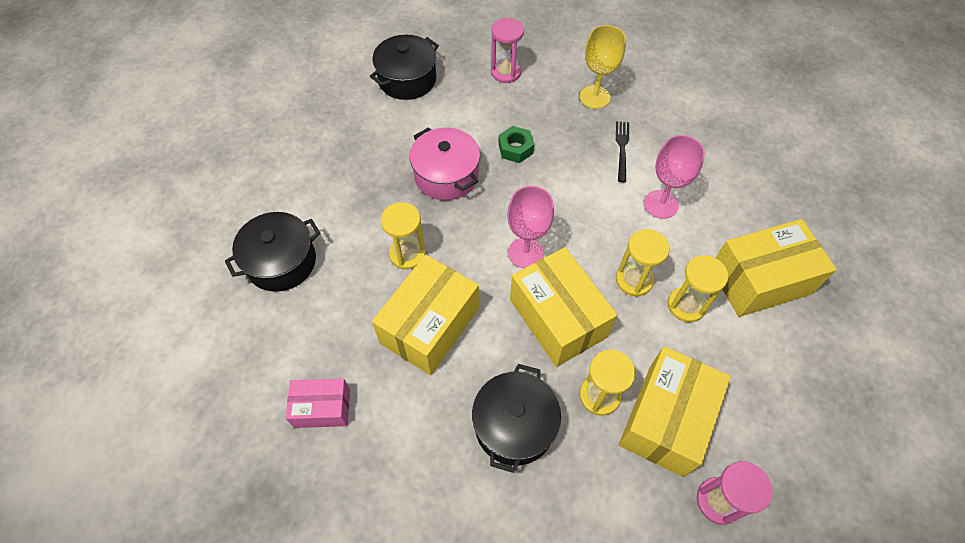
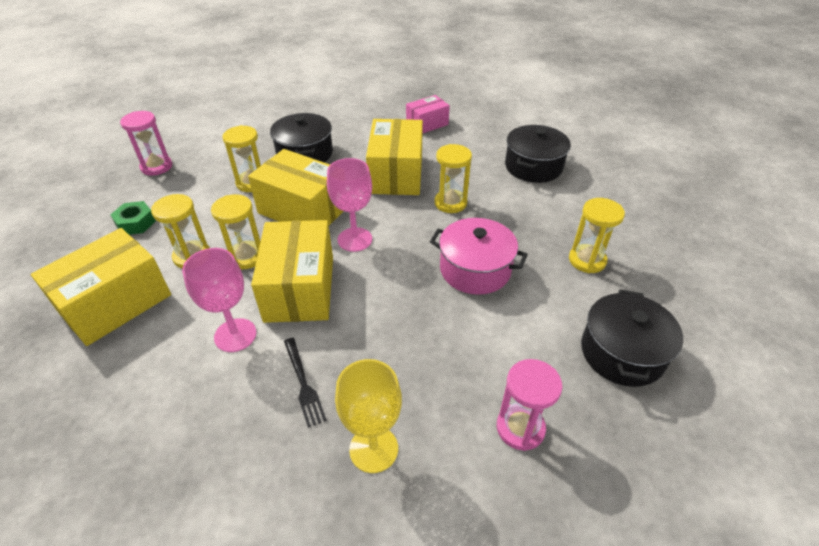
camera: 150 degrees right, 15 degrees down
(354, 143) = (587, 260): none -> yellow hourglass
(515, 148) = (428, 326): green nut -> green nut (136, 223)
(666, 419) = (199, 188): yellow box -> yellow box (299, 288)

